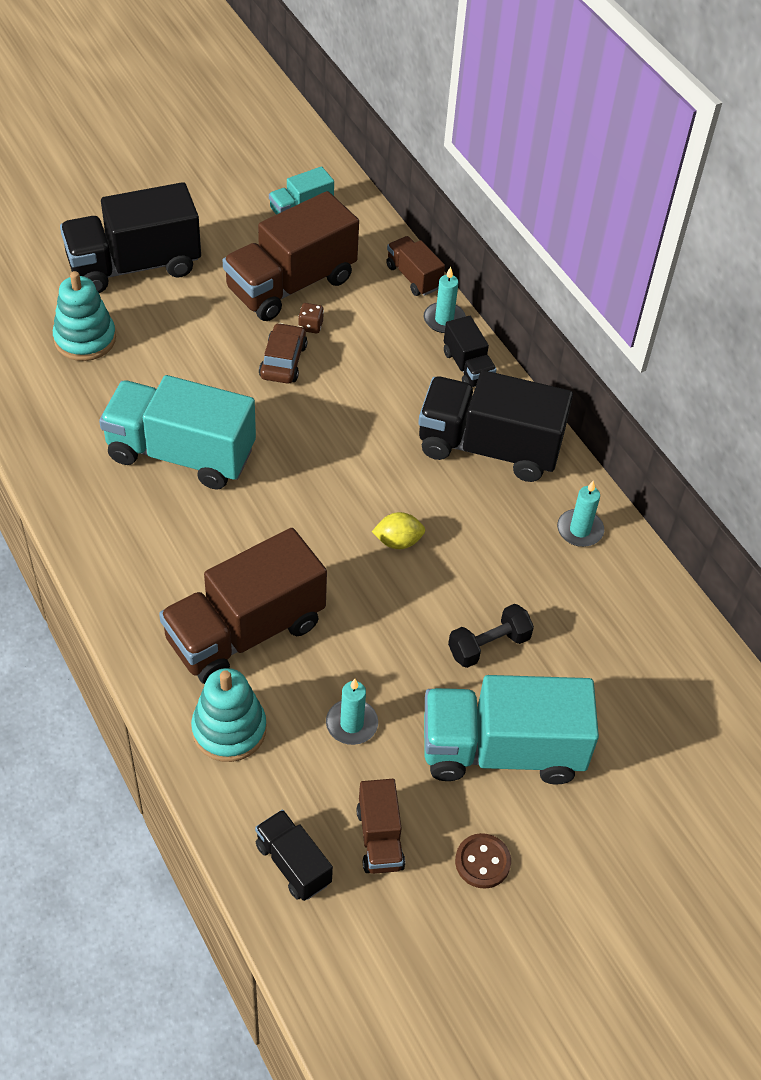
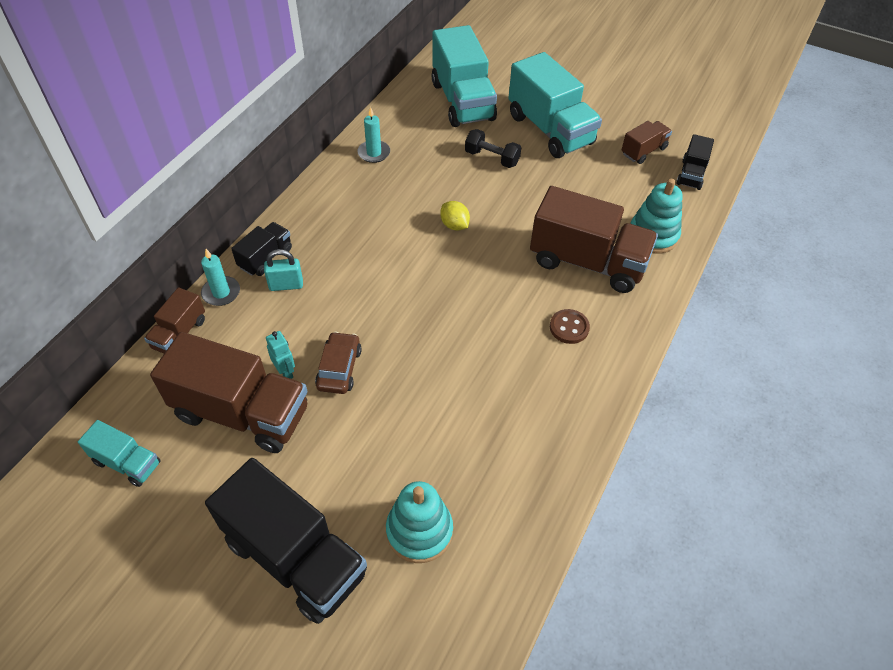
camera: 120 degrees left, 0 degrees up
(181, 454) = (484, 379): turquoise truck -> turquoise truck (462, 101)
(283, 361) = (339, 368): brown car -> brown car turned 120 degrees clockwise
(310, 326) = (285, 372): brown dice -> turquoise robot
(351, 724) = (595, 189): turquoise candle -> none
(417, 367) = (286, 285): none -> turquoise padlock
(482, 862) = (615, 114): brown button -> brown button (569, 327)
(488, 448) = (338, 216): black truck -> none

